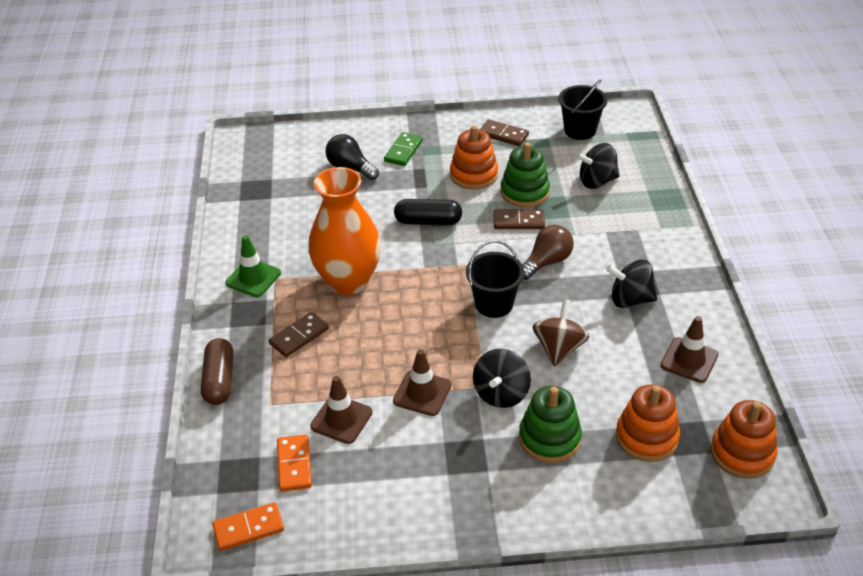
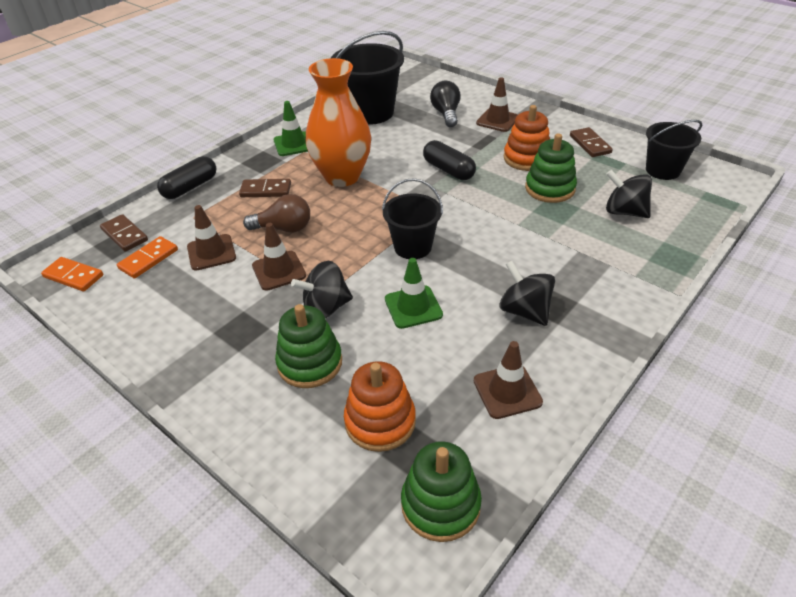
camera: 45 degrees right, 0 degrees up
(219, 380) = (190, 187): brown capsule -> black capsule
(278, 204) = (370, 113): none -> black bucket
(403, 151) = (497, 120): green domino -> brown traffic cone
(518, 221) = (515, 205): brown domino -> brown domino (125, 235)
(546, 262) = (495, 243): brown light bulb -> brown light bulb (284, 228)
(559, 348) = (413, 307): brown spinning top -> green traffic cone
(742, 453) = (440, 504): orange stacking toy -> green stacking toy

